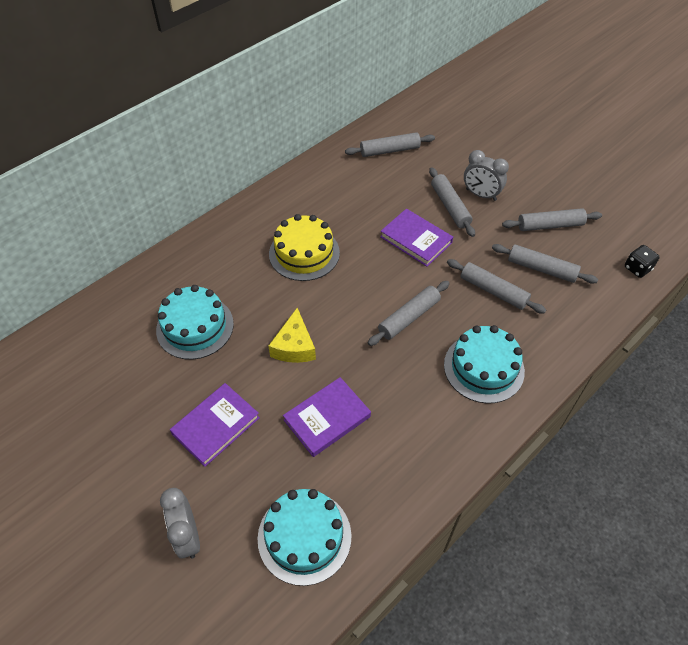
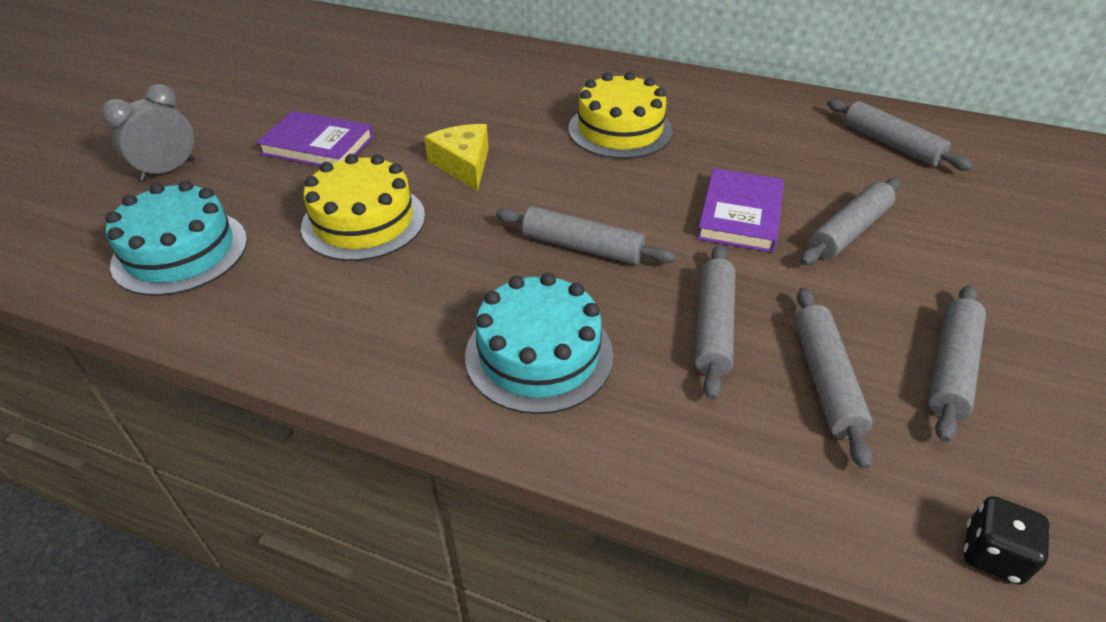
camera: 65 degrees right, 10 degrees down
(195, 327) = (447, 93): turquoise cake -> none
(294, 346) = (463, 165): yellow cheese -> yellow cheese turned 90 degrees clockwise
(327, 418) = (363, 221): purple book -> yellow cake
(481, 195) = (917, 258): grey clock -> none
(550, 225) = (950, 368): grey rolling pin -> grey rolling pin turned 60 degrees clockwise

